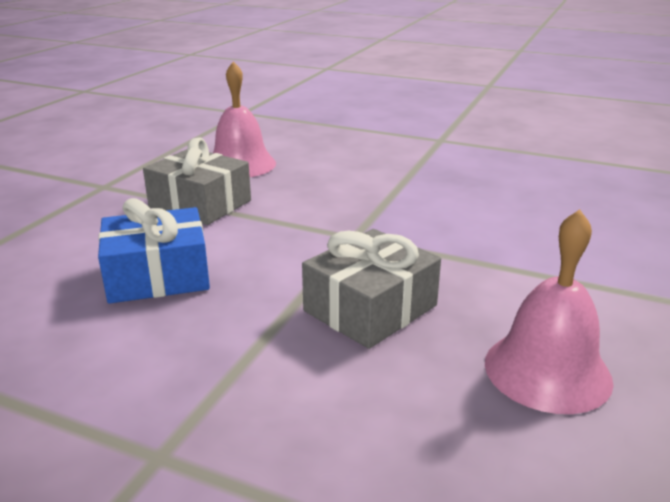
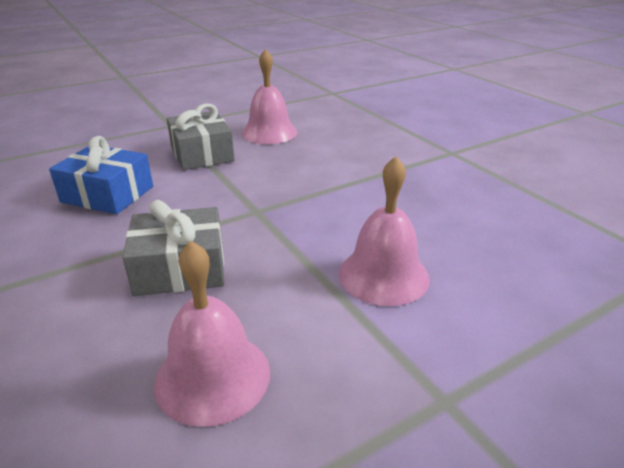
camera: 35 degrees right, 5 degrees up
(543, 246) = (383, 275): none -> pink bell

